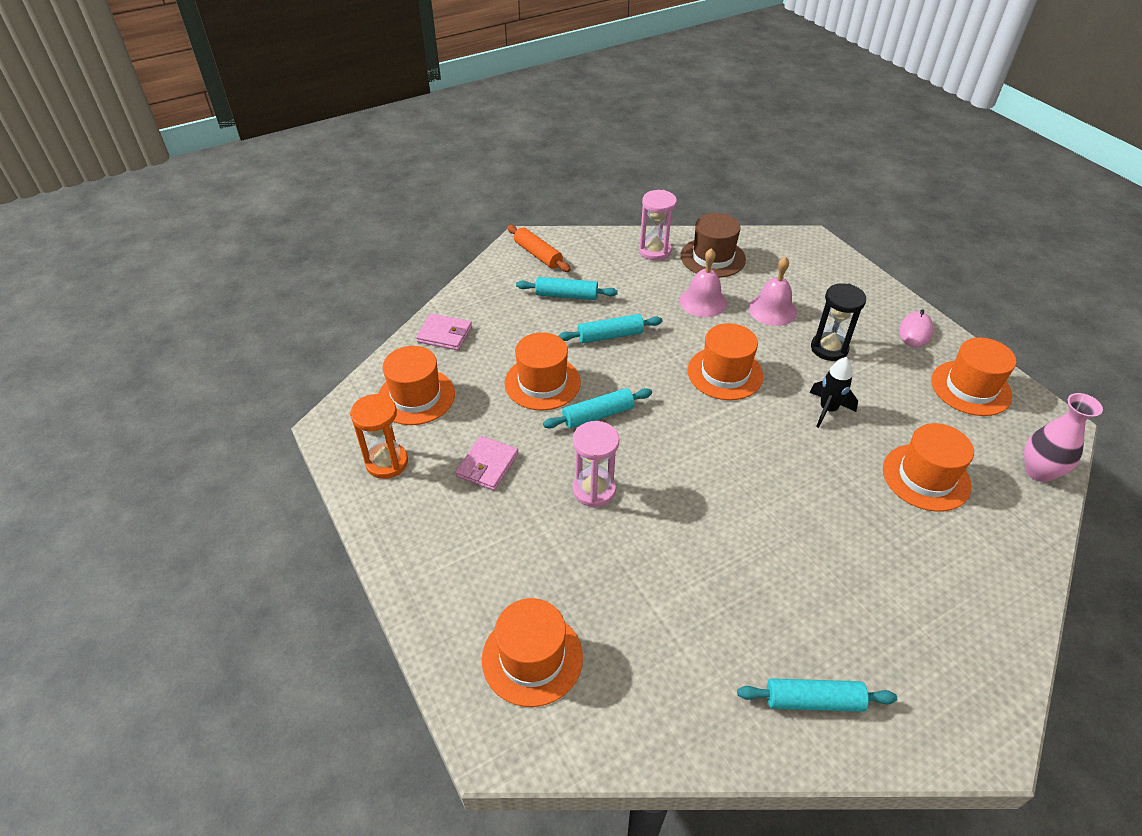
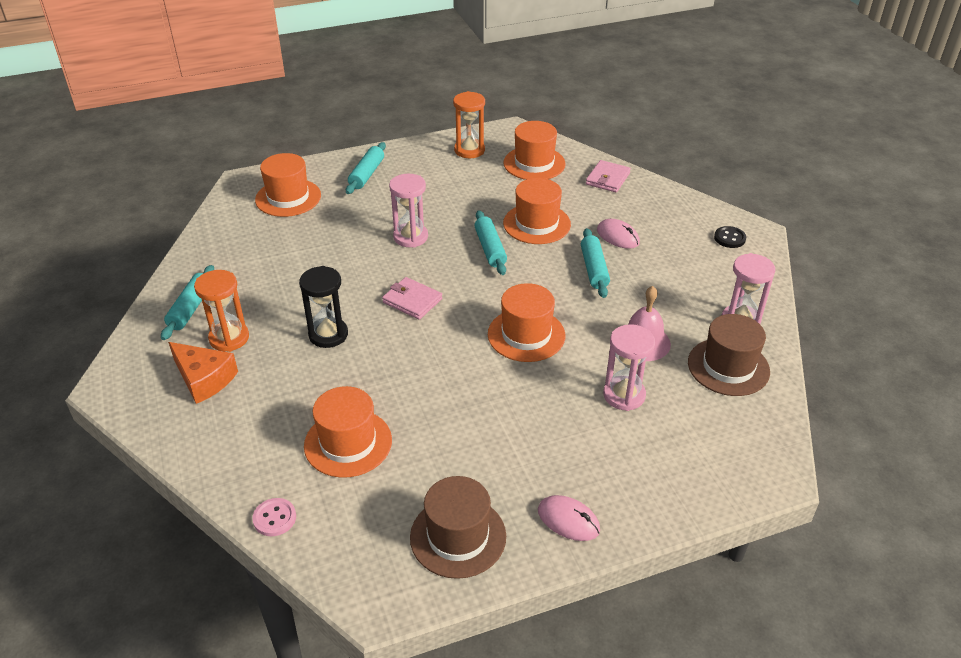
camera: 100 degrees right, 5 degrees down
(487, 465) = (452, 191): pink wallet -> pink wallet (412, 301)
(538, 254) = (729, 238): orange rolling pin -> black button
(552, 322) = (618, 236): none -> pink mouse
(566, 295) = (659, 249): turquoise rolling pin -> turquoise rolling pin (366, 174)
(772, 310) = (624, 395): pink bell -> pink hourglass
(827, 410) = (457, 396): black rocket -> none
(829, 348) = (549, 426): black hourglass -> black hourglass (328, 335)
(844, 631) = (229, 338): none -> orange hourglass
(918, 634) = (204, 379): none -> orange cheese
(970, 388) = (458, 536): orange hat -> brown hat
(1038, 471) = (319, 544): pink vase -> none
(1038, 510) = (274, 518): none -> pink button

